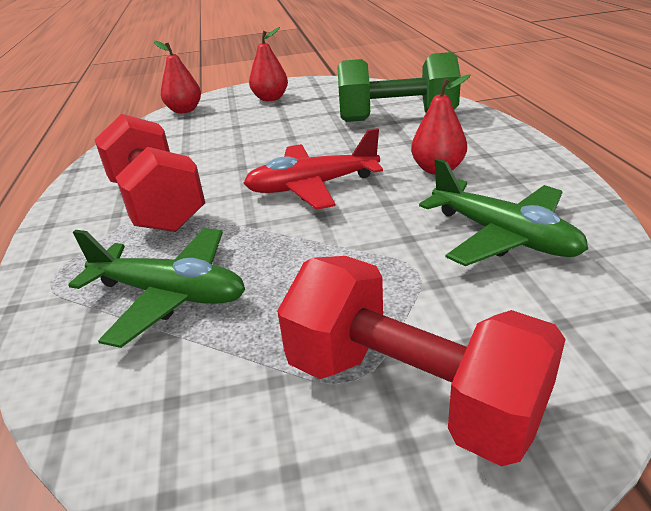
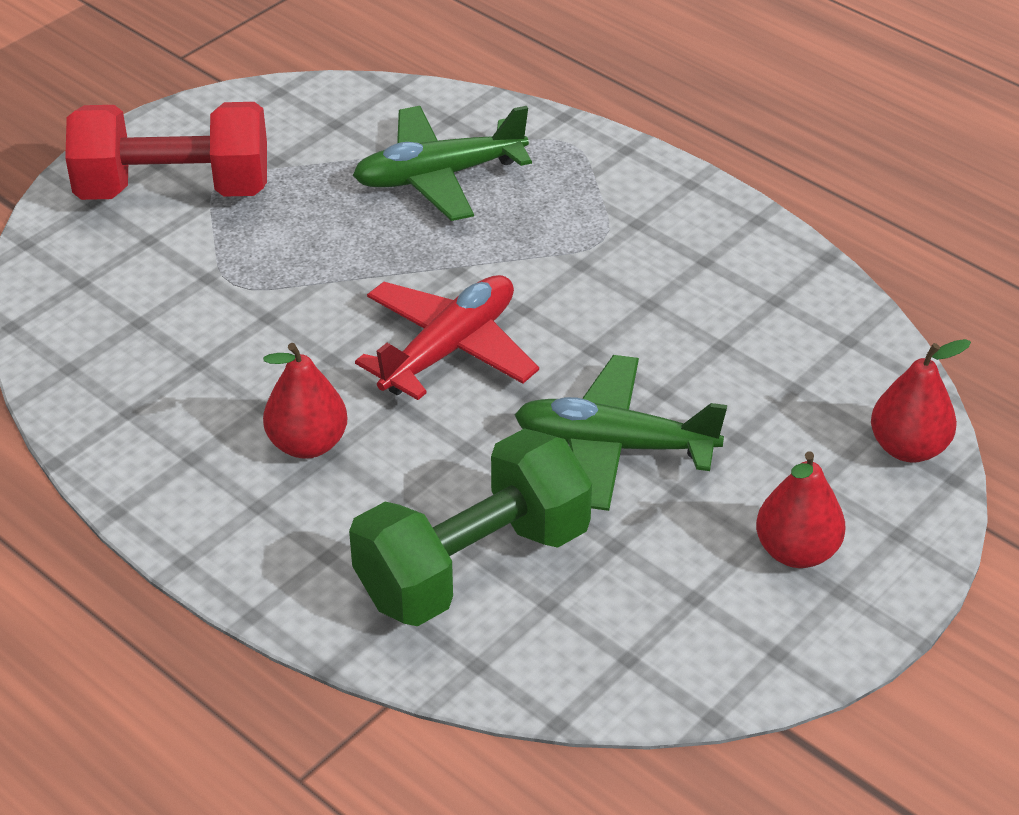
camera: 140 degrees right, 10 degrees up
(157, 204) = (610, 252): red dumbbell -> none
(502, 236) = (168, 355): green plane -> green plane (614, 446)

